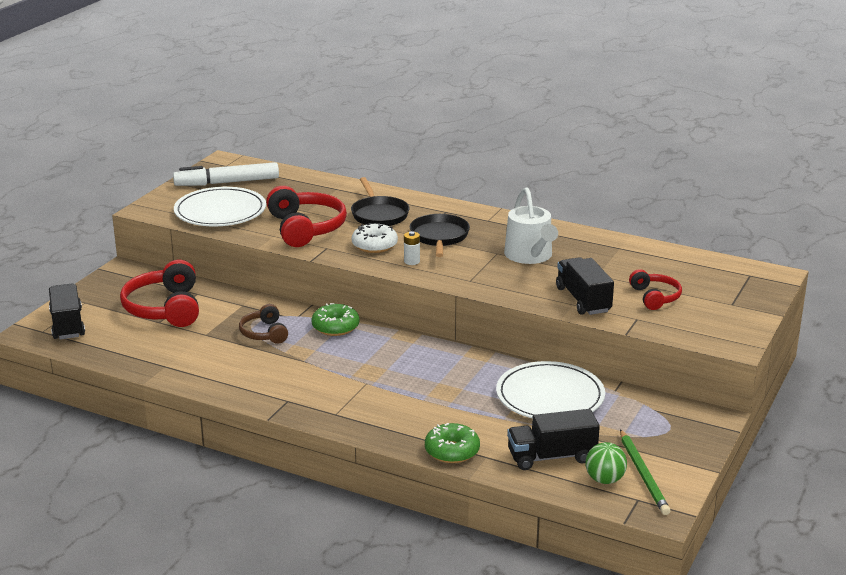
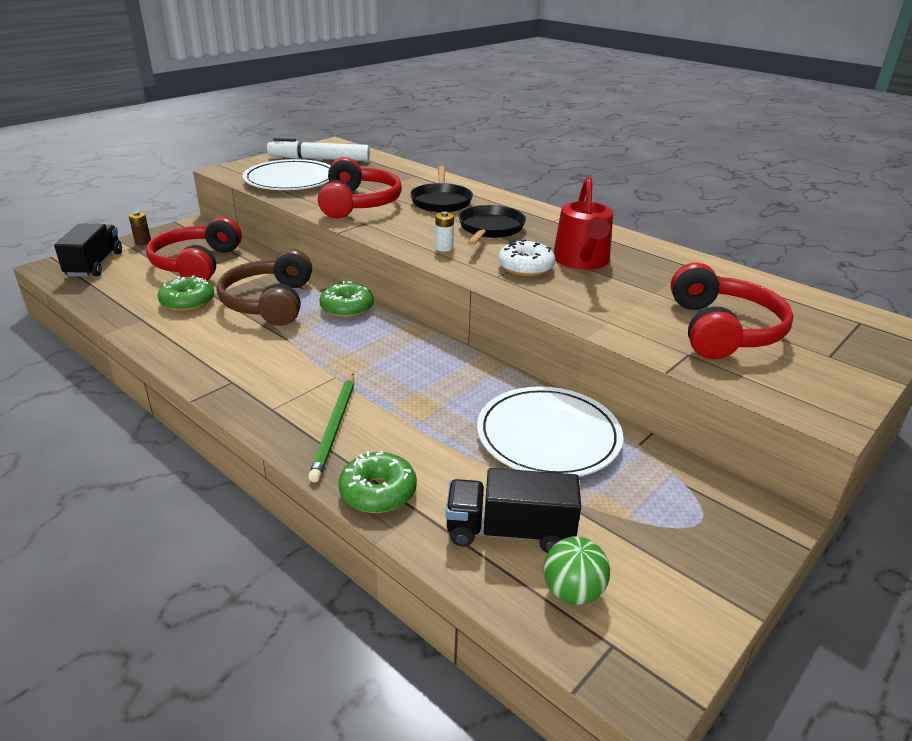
camera: 15 degrees right, 5 degrees up
(90, 295) = (143, 242): none -> brown battery
(191, 344) = (188, 302): none -> green donut
(264, 333) = (270, 302): brown headphones -> brown headphones, size x1.76
(374, 245) = (415, 227): white donut -> white donut (525, 267)
(530, 256) = (582, 261): white watering can -> red watering can
(583, 300) = (625, 319): black truck -> none
(643, 474) = (636, 596): green pencil -> green pencil (334, 428)
(654, 297) = (722, 330): red headphones -> red headphones, size x1.76

